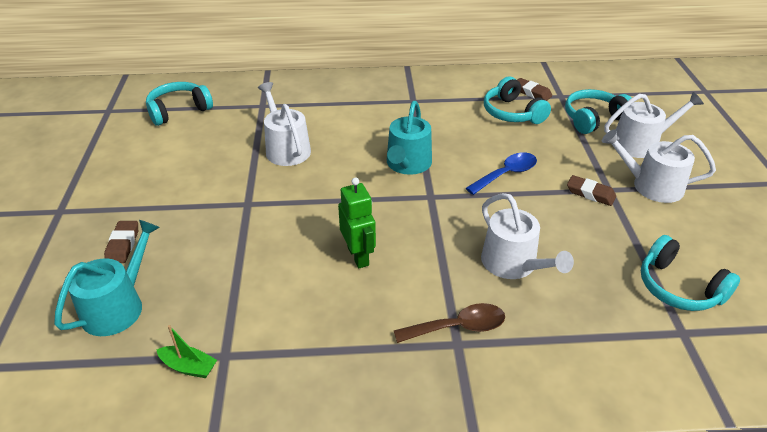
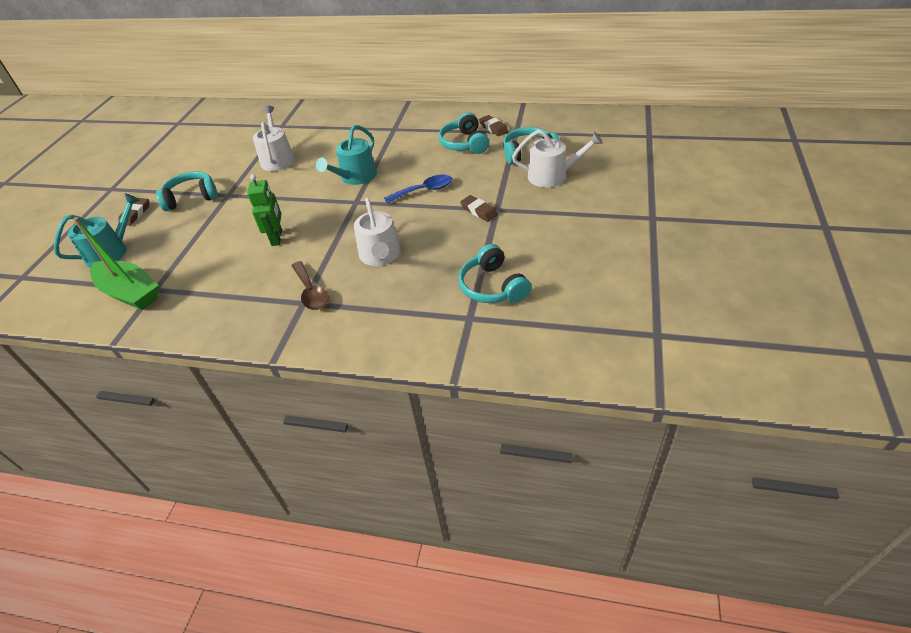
camera: 20 degrees right, 5 degrees up
(179, 110) = (223, 126): turquoise headphones -> turquoise headphones (191, 198)
(189, 367) = (130, 293): green boat -> green boat, size x2.14
(458, 327) = (311, 292): brown spoon -> brown spoon turned 60 degrees clockwise
(651, 186) = (533, 209): white watering can -> none

